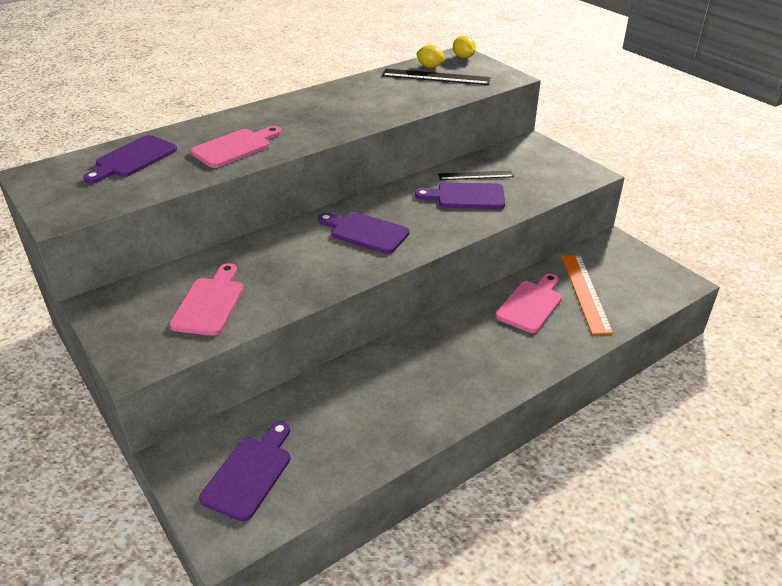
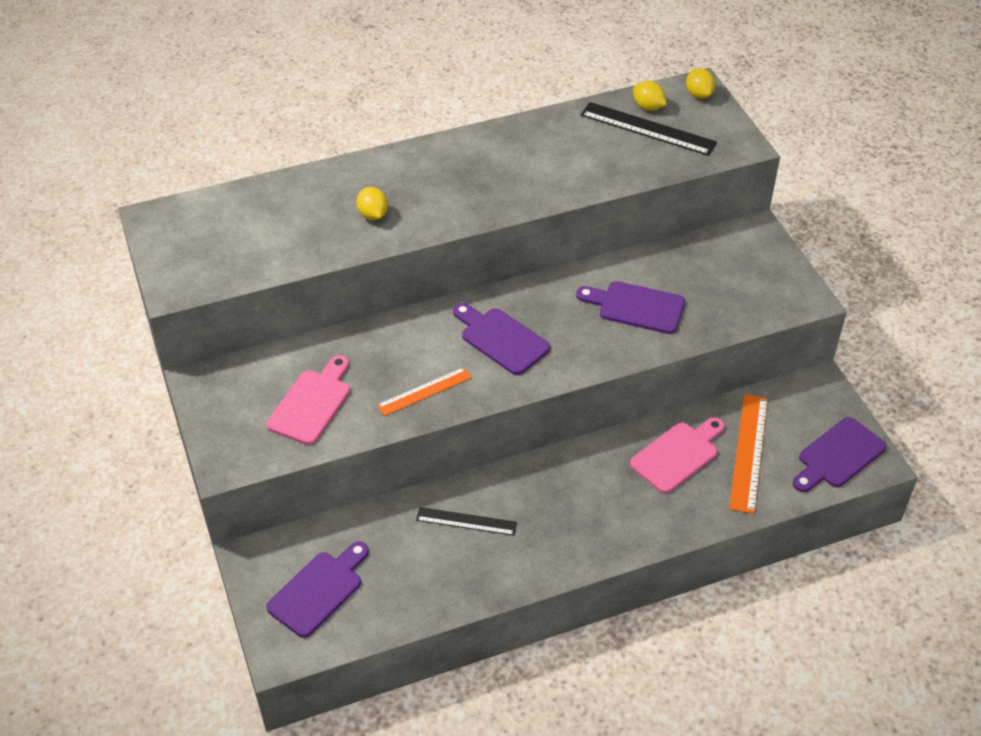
camera: 15 degrees right, 10 degrees up
(133, 159) = (260, 213): purple cutting board -> purple cutting board (838, 456)
(235, 147) = (373, 215): pink cutting board -> yellow lemon
(312, 277) = (424, 391): none -> orange ruler
(476, 175) = (661, 275): black ruler -> black ruler (466, 521)

